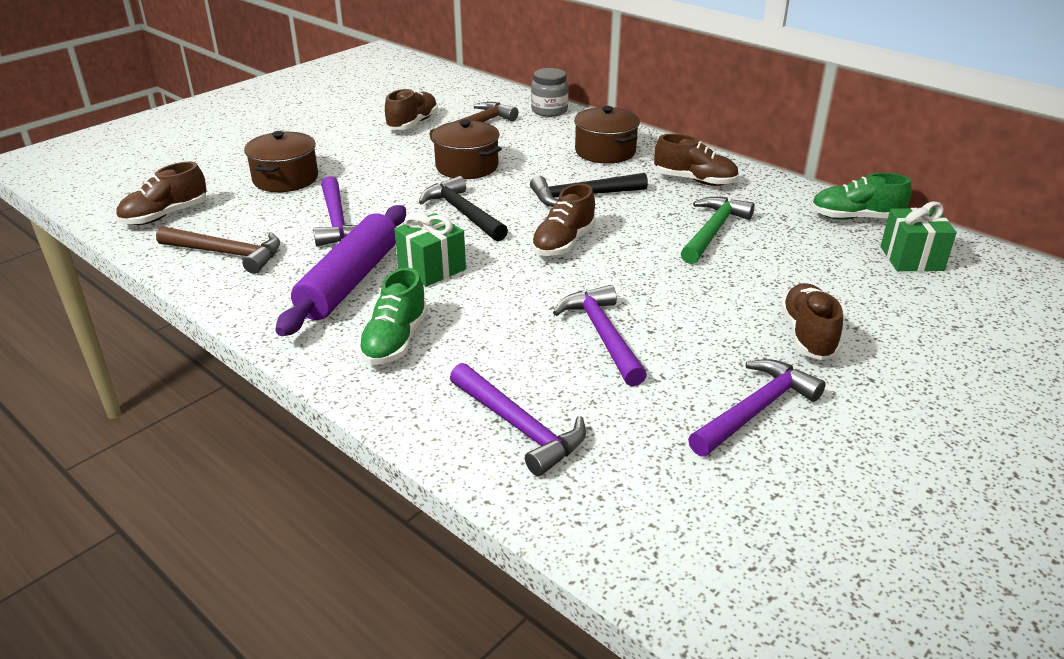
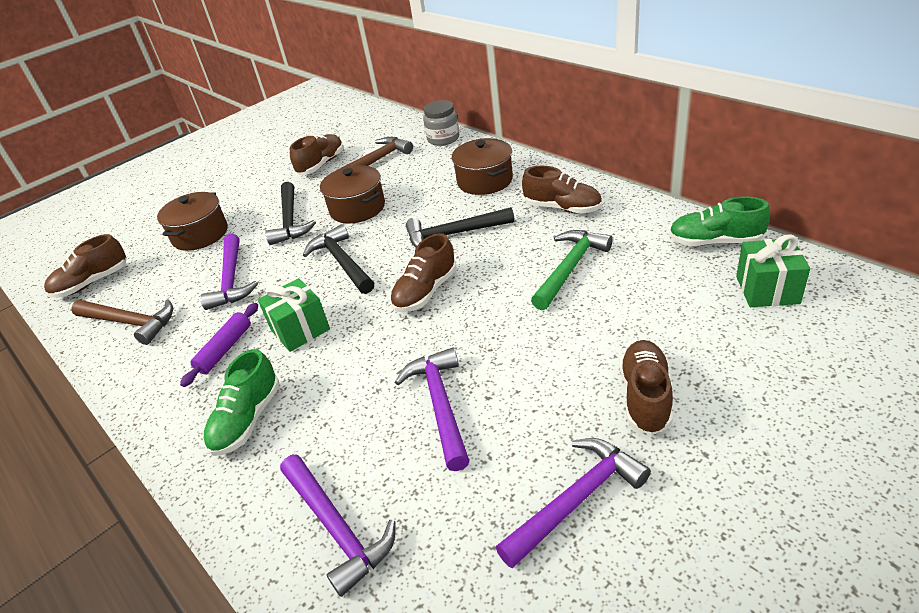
camera: 10 degrees right, 5 degrees up
(350, 281) = (225, 349): purple rolling pin -> purple rolling pin, size x0.53
(391, 173) = (290, 220): none -> black hammer

